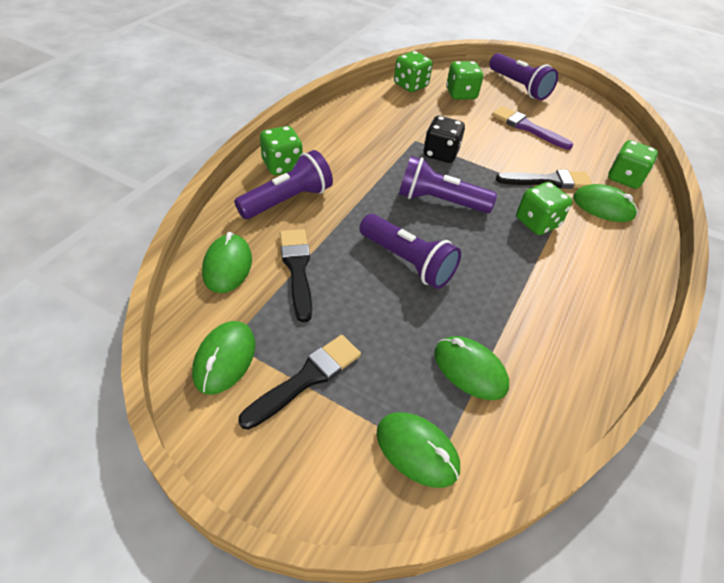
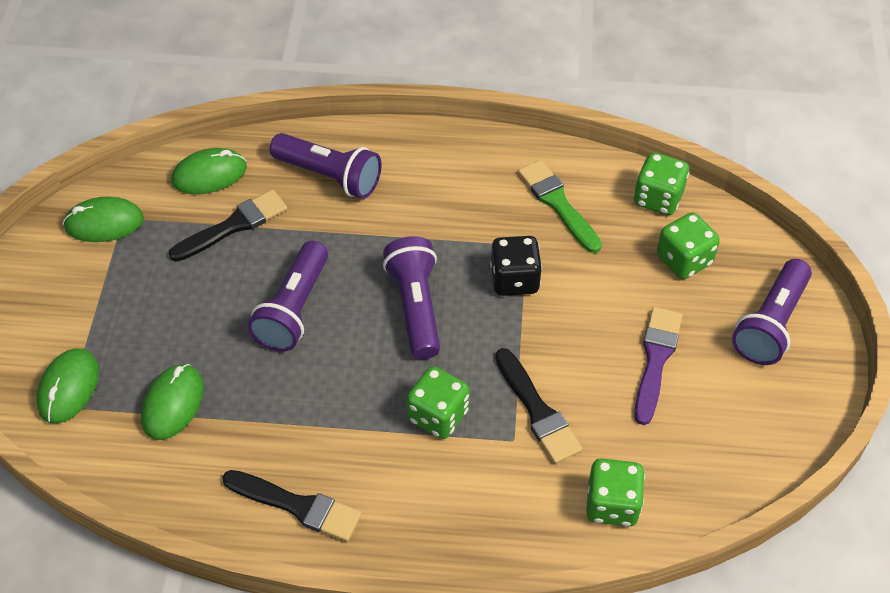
camera: 70 degrees right, 5 degrees up
(282, 165) = (384, 147): green dice -> none
(306, 379) = (108, 285): black brush -> black brush (296, 506)
(390, 117) = (558, 204): none -> green brush
(603, 207) = (521, 485): green mouse -> none

